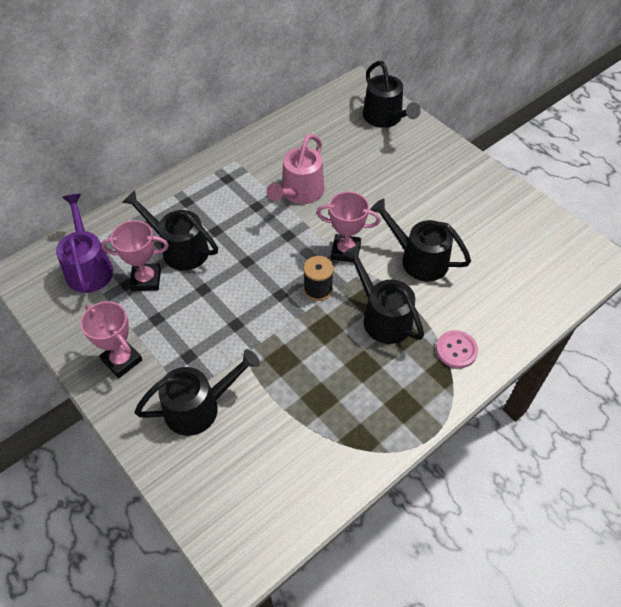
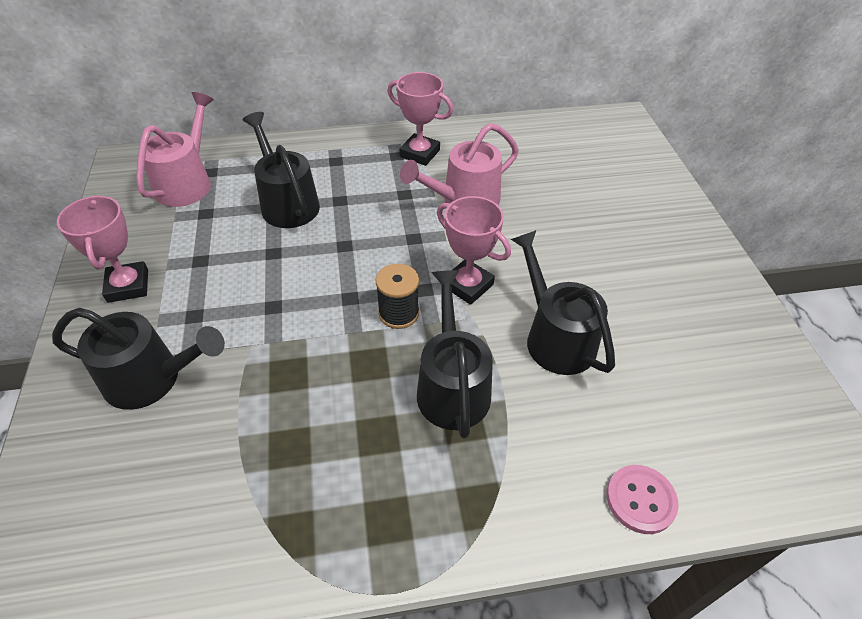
camera: 30 degrees right, 5 degrees down
(89, 267) = (187, 182): purple watering can -> pink watering can
(146, 280) = (227, 218): pink trophy -> pink trophy (419, 153)
(385, 118) = (631, 163): black watering can -> none
(456, 350) = (521, 484): pink button -> pink button (640, 500)

